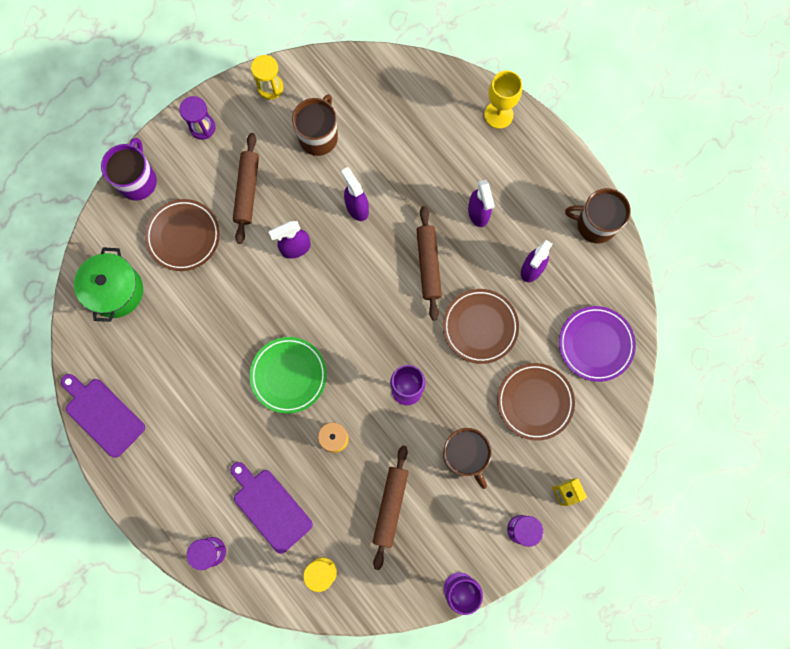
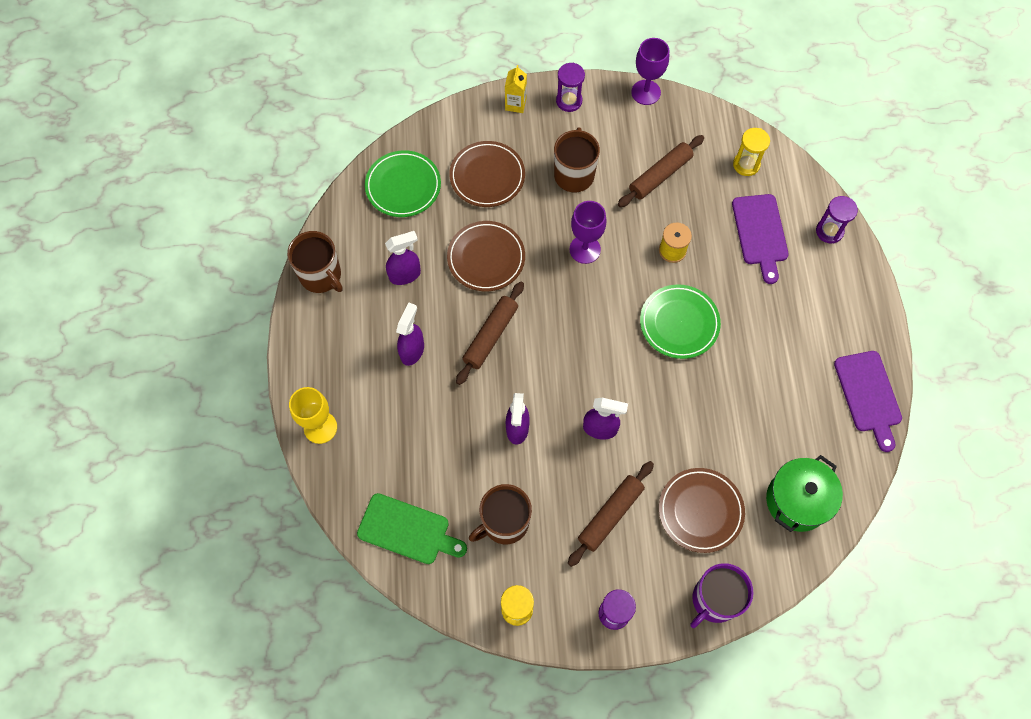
camera: 145 degrees left, 10 degrees down
(382, 88) = (408, 530): none -> green cutting board
(595, 344) = (403, 186): purple plate -> green plate

